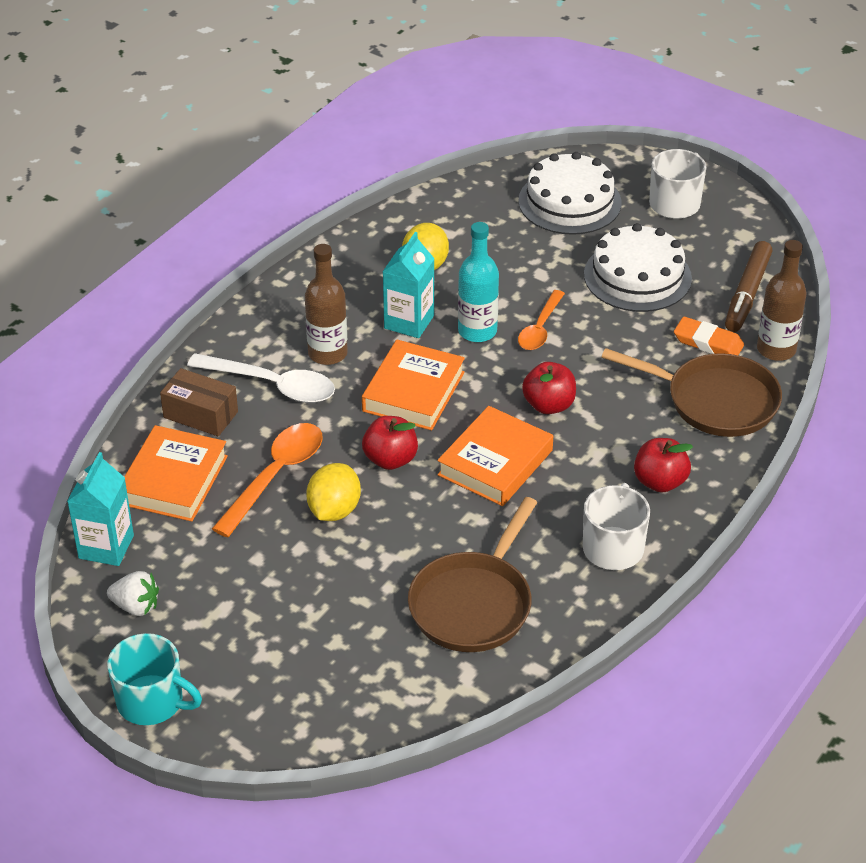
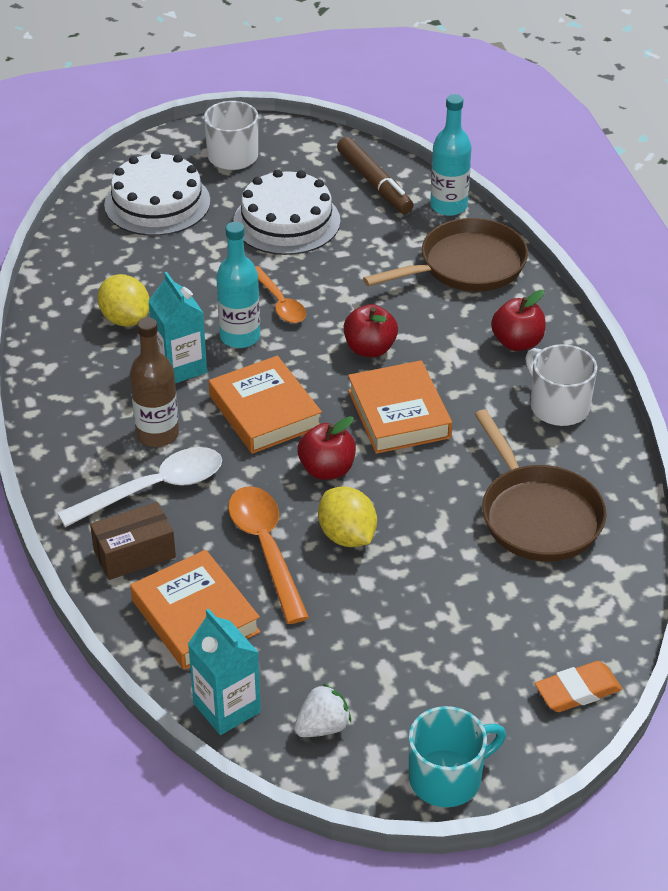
camera: 50 degrees left, 0 degrees up
(708, 342) = (401, 232): orange eraser -> orange eraser (577, 691)
(776, 349) = (448, 206): brown bottle -> turquoise bottle

